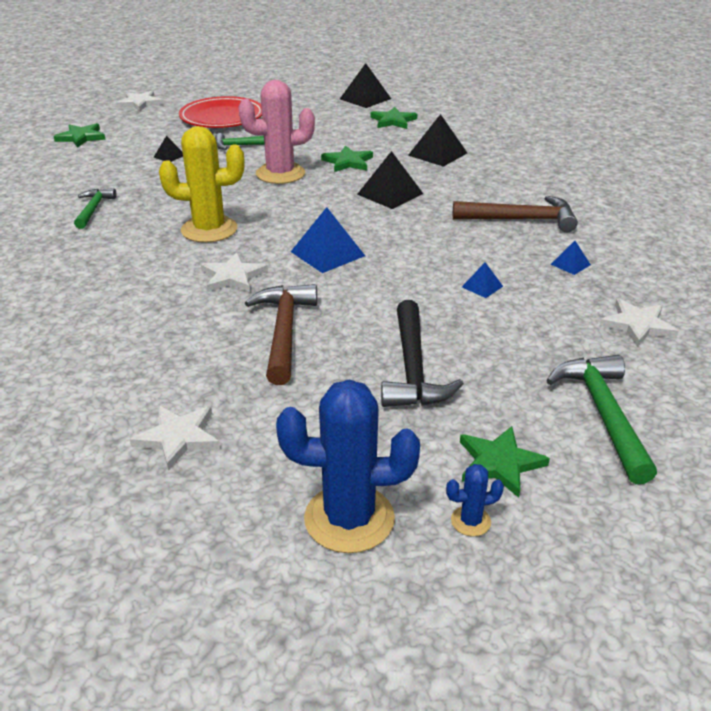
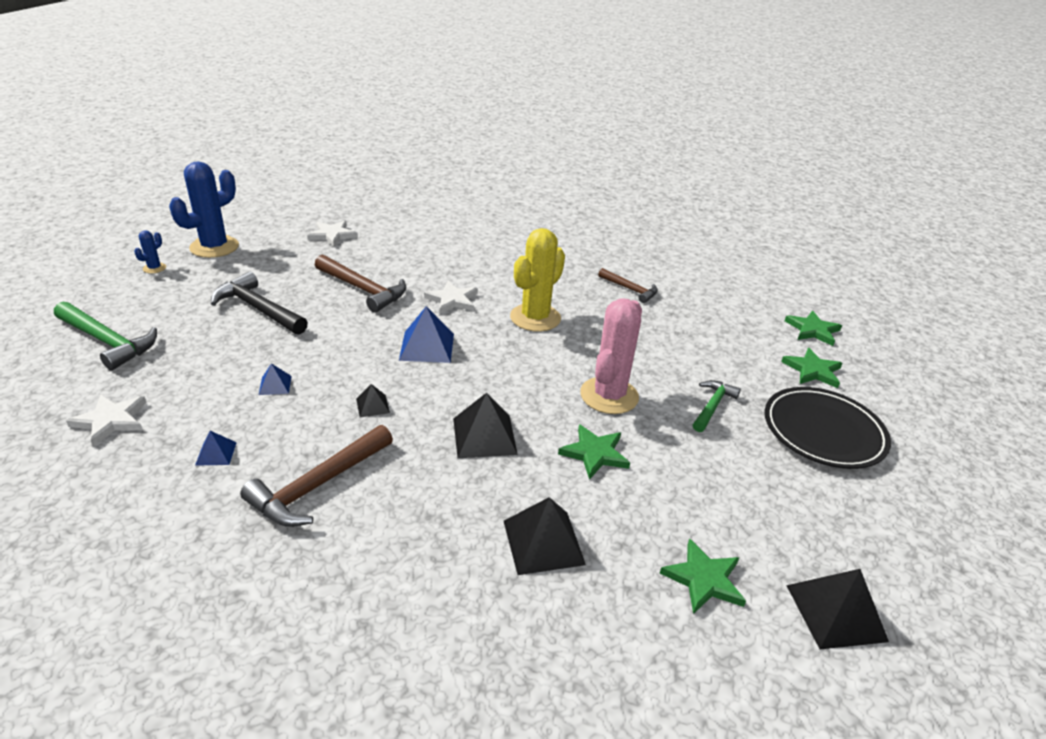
camera: 125 degrees right, 0 degrees up
(93, 209) = (630, 289): green hammer -> brown hammer
(140, 103) = (917, 396): white star -> none
(169, 156) = (719, 356): black pyramid -> black pyramid (372, 406)
(222, 117) = (823, 432): red plate -> black plate
(499, 463) = (158, 292): green star -> green star (812, 370)

